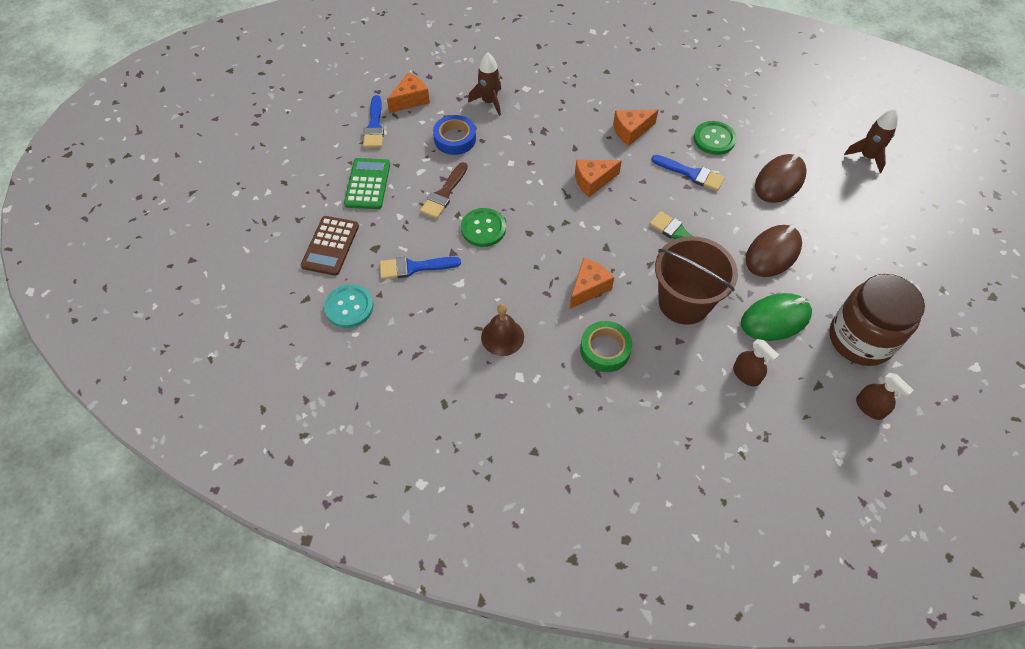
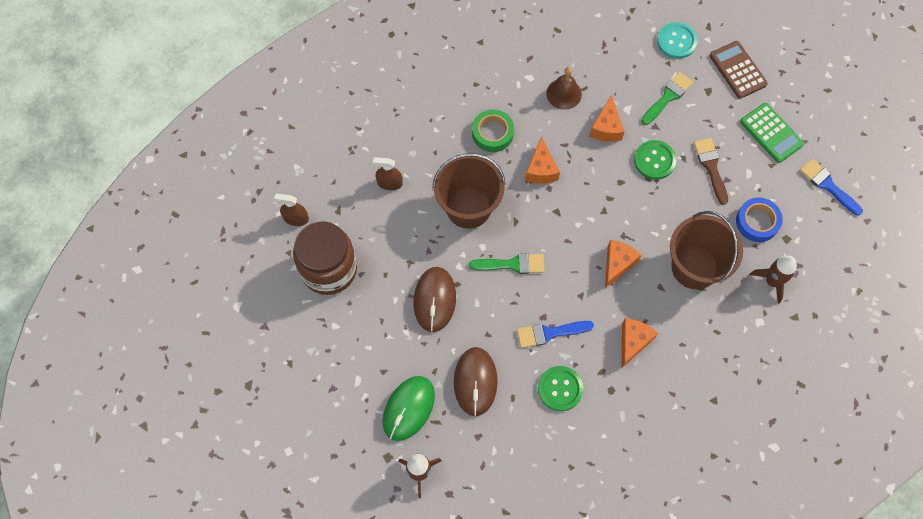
camera: 140 degrees right, 10 degrees up
(410, 100) = (832, 232): orange cheese -> orange cheese (606, 128)
(414, 267) = (668, 97): blue brush -> green brush
(535, 143) = (694, 267): none -> brown bucket
(775, 319) = (397, 241): green mouse -> green mouse (408, 408)

